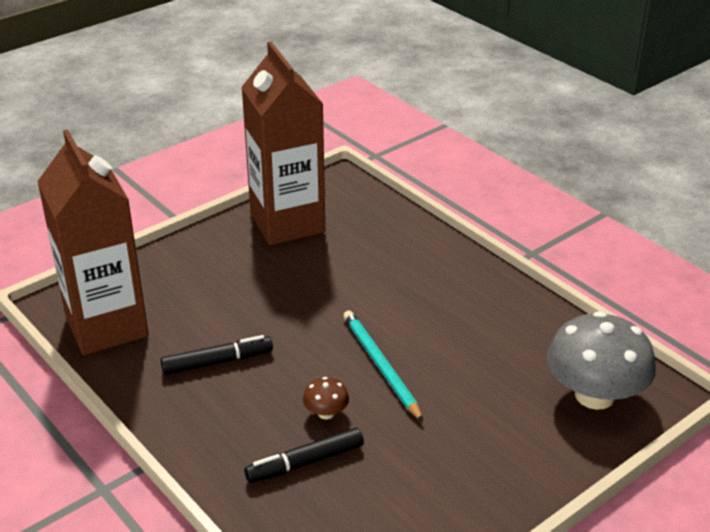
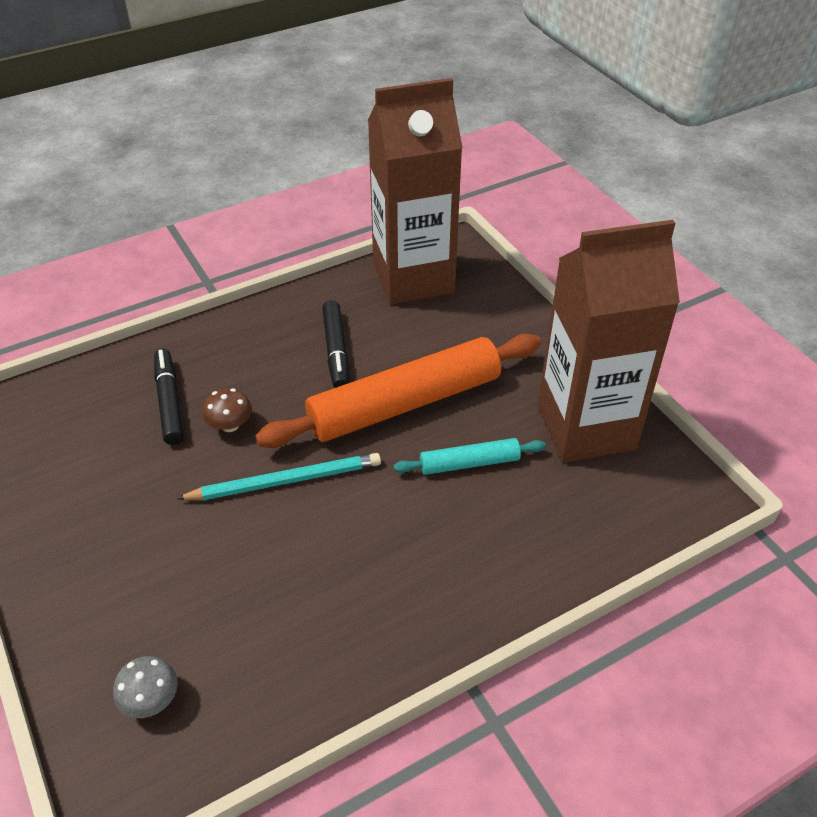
camera: 100 degrees right, 10 degrees up
(279, 312) = (404, 404): none -> orange rolling pin
(336, 273) = (469, 463): none -> turquoise rolling pin
(594, 395) = (151, 700): grey mushroom -> grey mushroom, size x0.43

